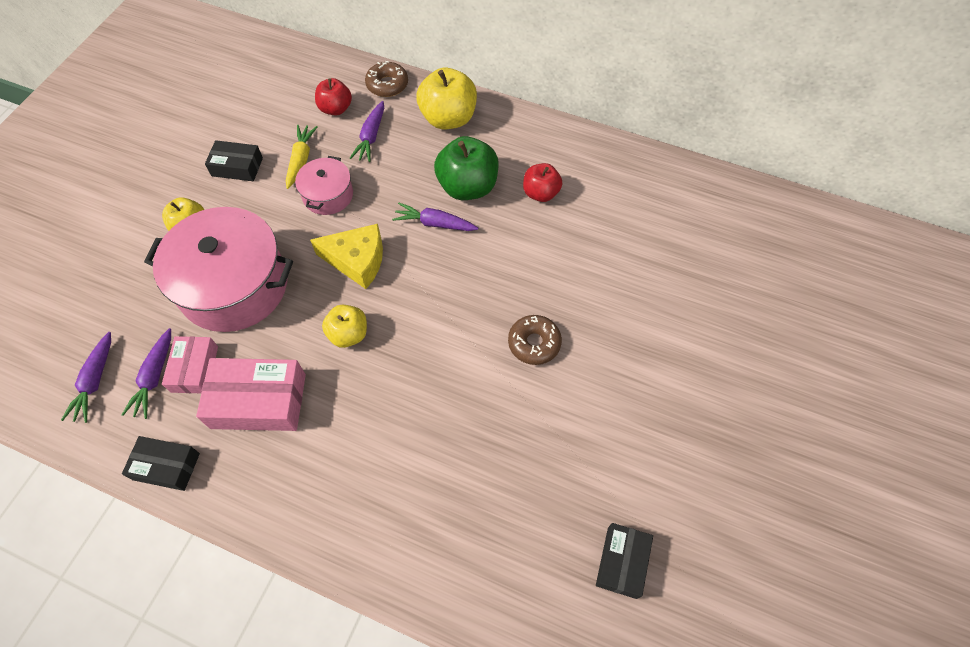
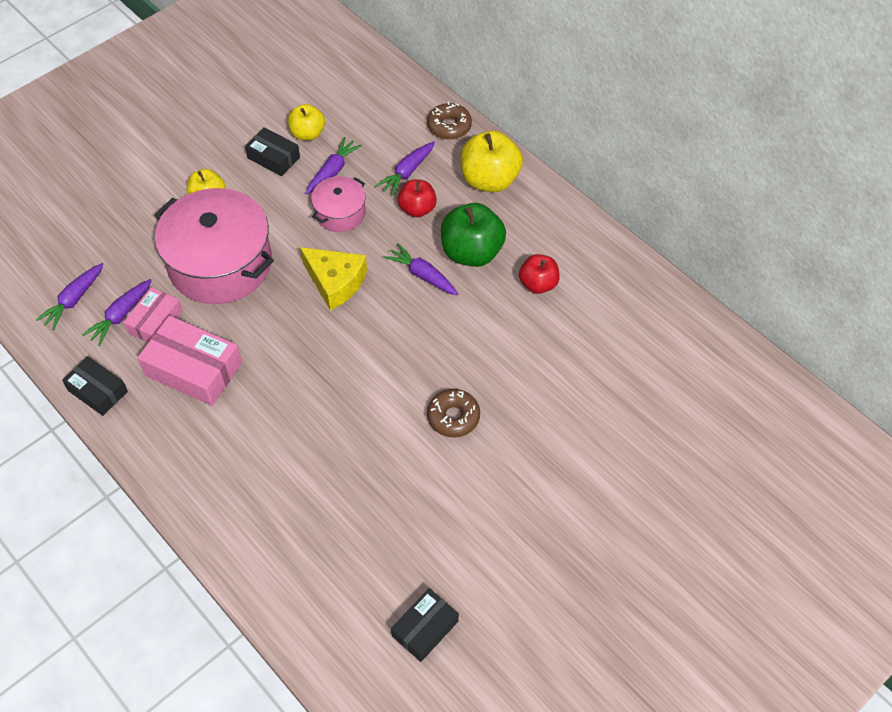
camera: 25 degrees right, 5 degrees down
(301, 159) = (333, 171): yellow carrot -> purple carrot
(336, 109) = (388, 133): red apple -> red apple (417, 209)
(348, 334) = (295, 344): yellow apple -> yellow apple (307, 134)

